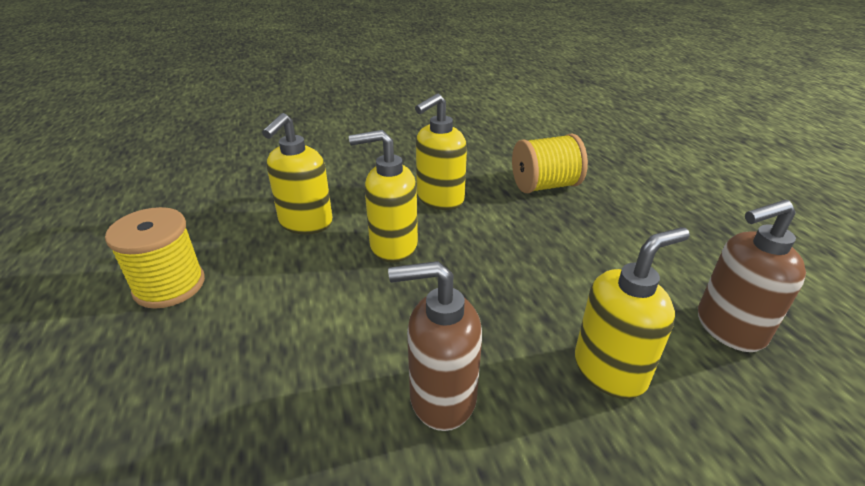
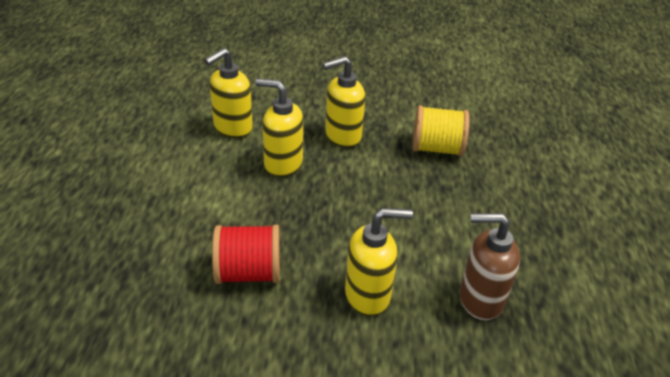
camera: 20 degrees right, 5 degrees up
(169, 285) = (125, 148): yellow spool -> none
(441, 397) = (248, 273): brown soap dispenser -> red spool

